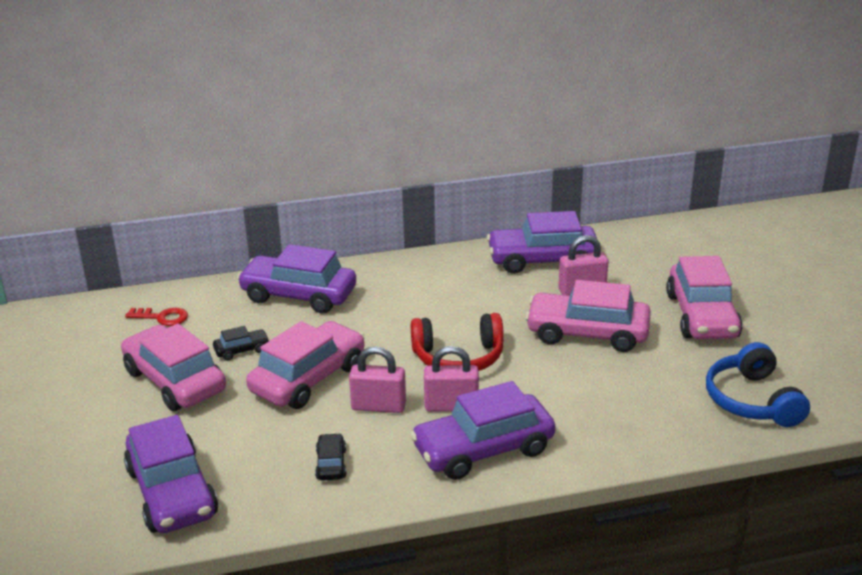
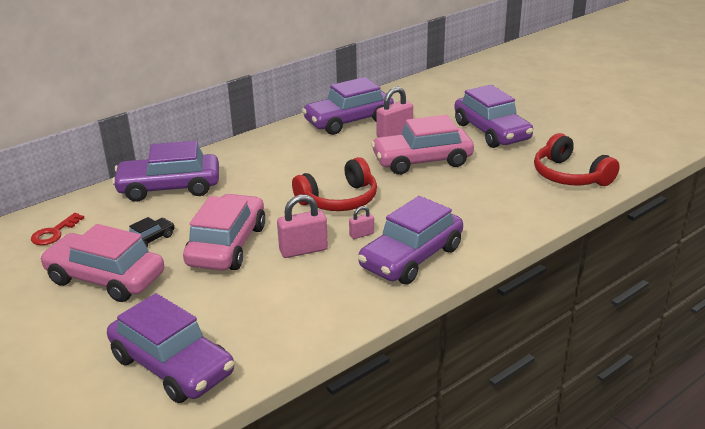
camera: 25 degrees left, 0 degrees up
(162, 317) = (54, 233): red key -> red key turned 135 degrees clockwise
(331, 464) = (298, 302): black car -> none
(451, 406) = (361, 234): pink padlock -> pink padlock, size x0.53
(701, 316) = (491, 132): pink car -> purple car
(752, 400) = (569, 176): blue headphones -> red headphones

